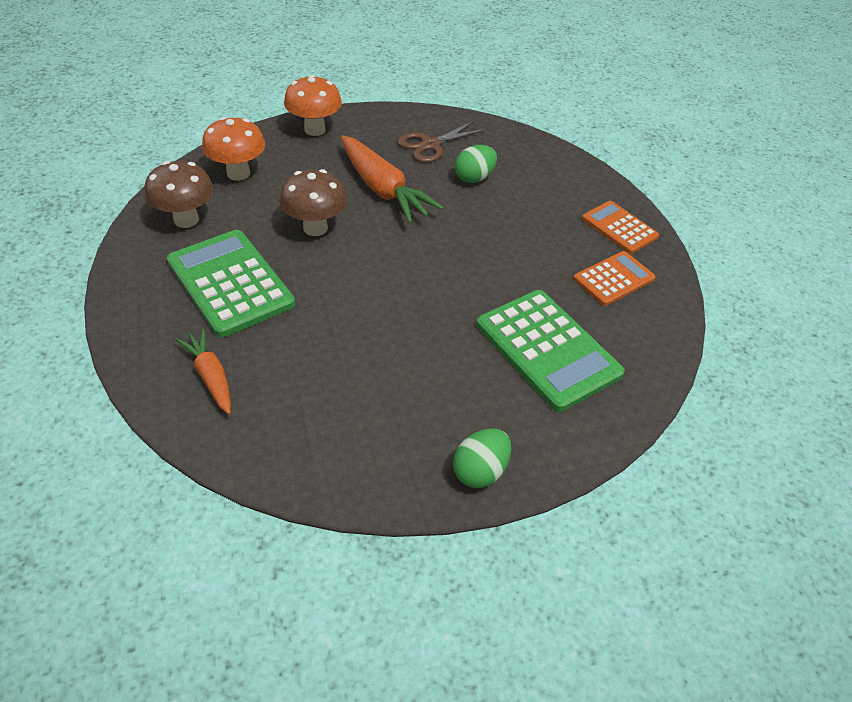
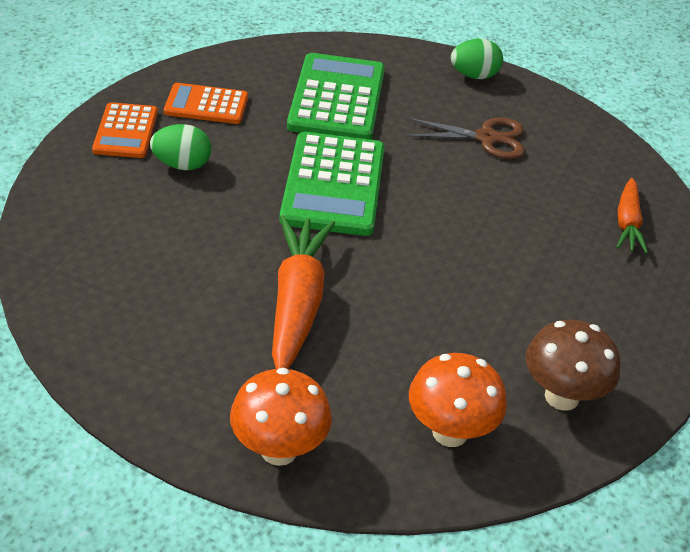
camera: 140 degrees left, 5 degrees down
(230, 283) = (558, 292): green calculator -> green calculator (333, 185)
(315, 228) = (421, 301): brown mushroom -> none
(431, 145) = (162, 328): brown scissors -> brown scissors (486, 138)
(474, 178) = (178, 256): green egg -> green egg (182, 165)

